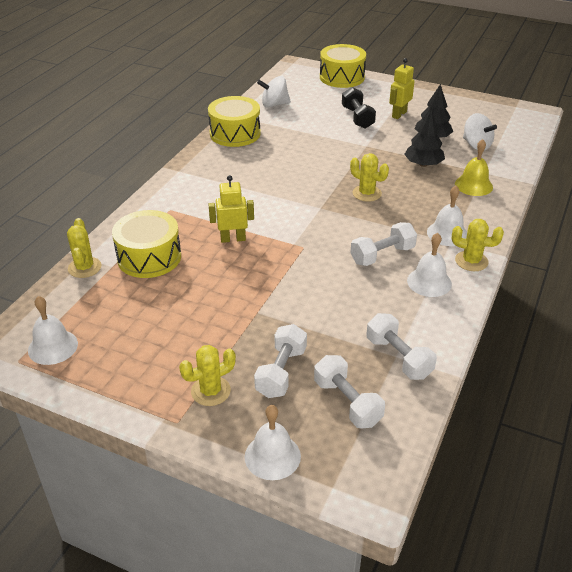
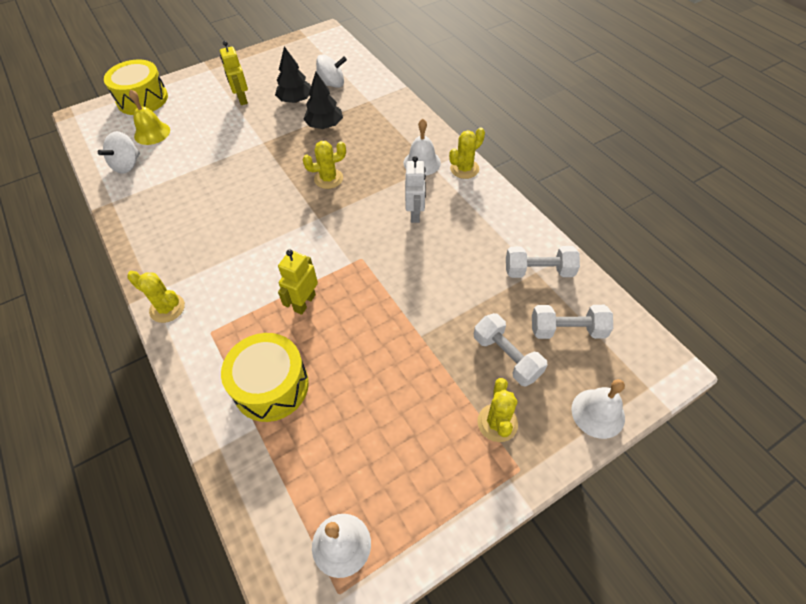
camera: 55 degrees left, 15 degrees up
(84, 267) = (235, 456): yellow cactus -> yellow cactus (167, 308)
(235, 133) = (140, 217): yellow drum -> none
(357, 117) = (216, 124): black dumbbell -> none
(382, 255) = (415, 214): white dumbbell -> white robot
(429, 282) = (469, 205): white bell -> none
(473, 185) = (378, 115): yellow bell -> yellow bell (152, 133)

